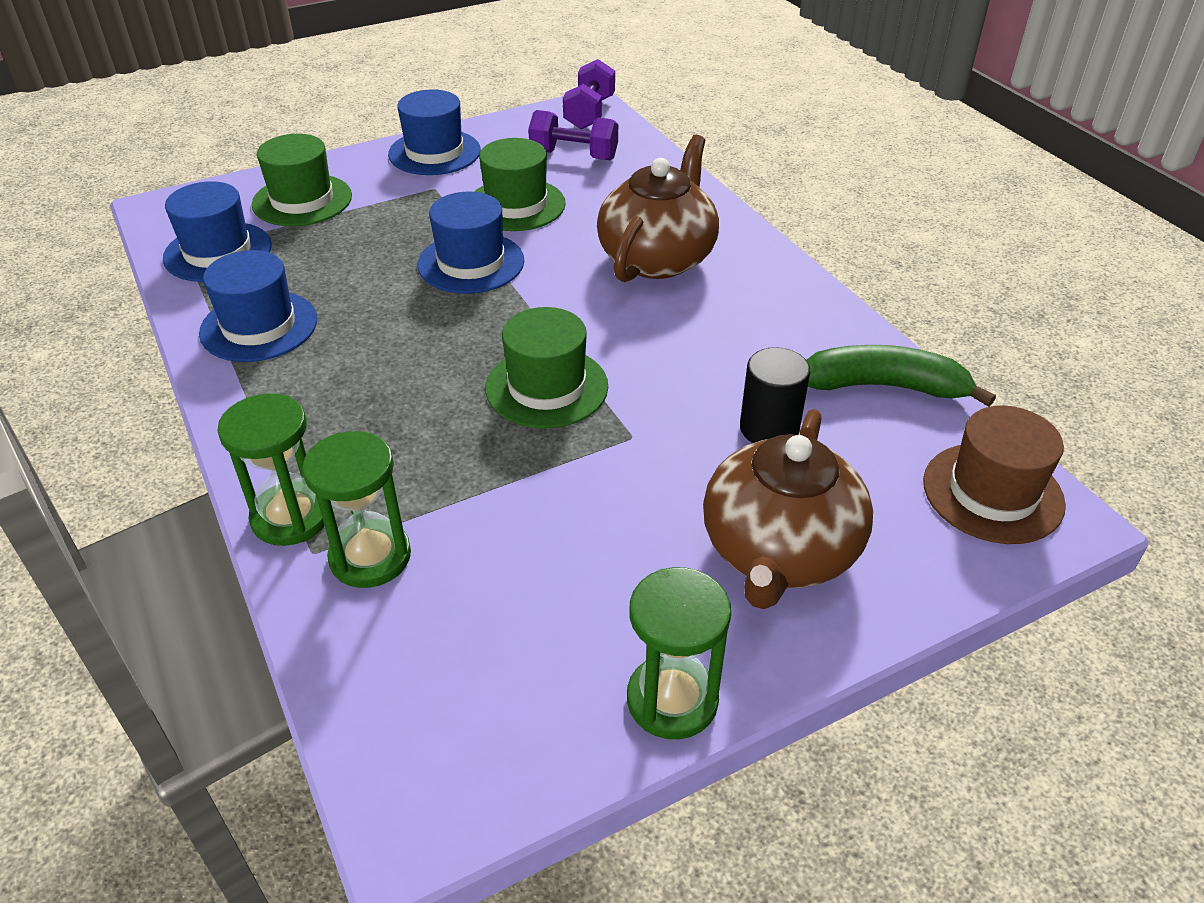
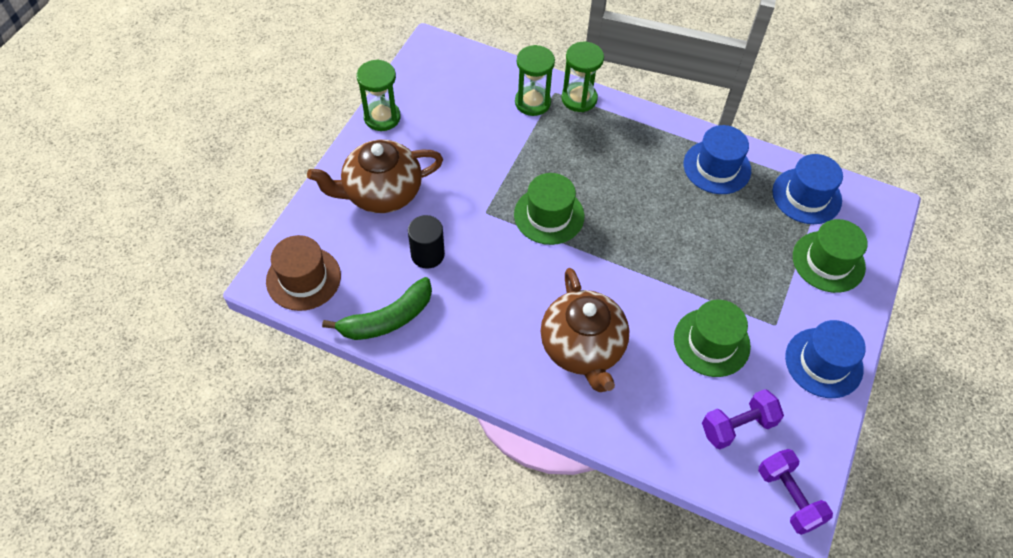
camera: 140 degrees right, 15 degrees up
(471, 263) = (676, 273): blue hat -> none
(779, 552) = (381, 193): brown teapot -> brown teapot turned 90 degrees counterclockwise

